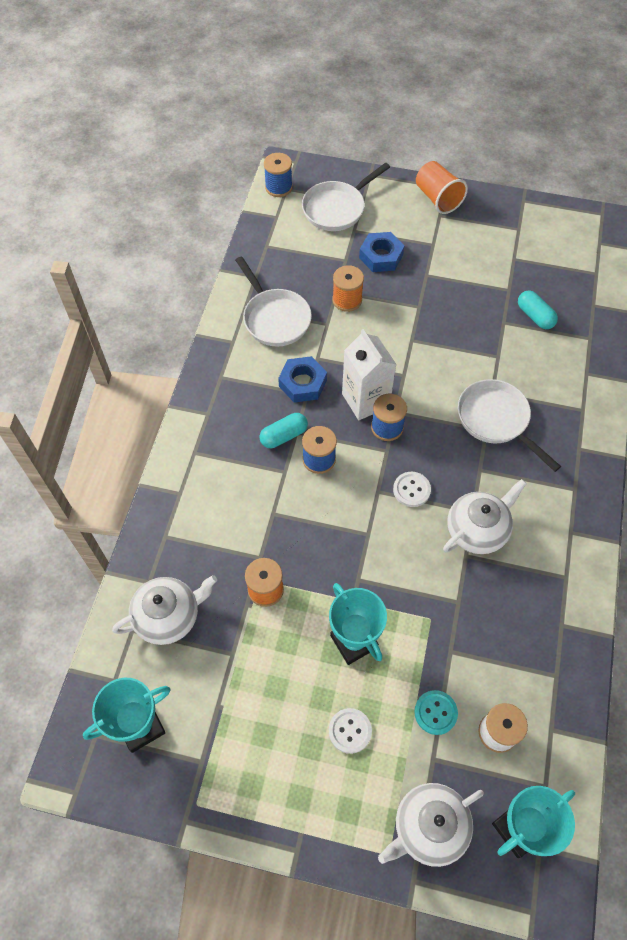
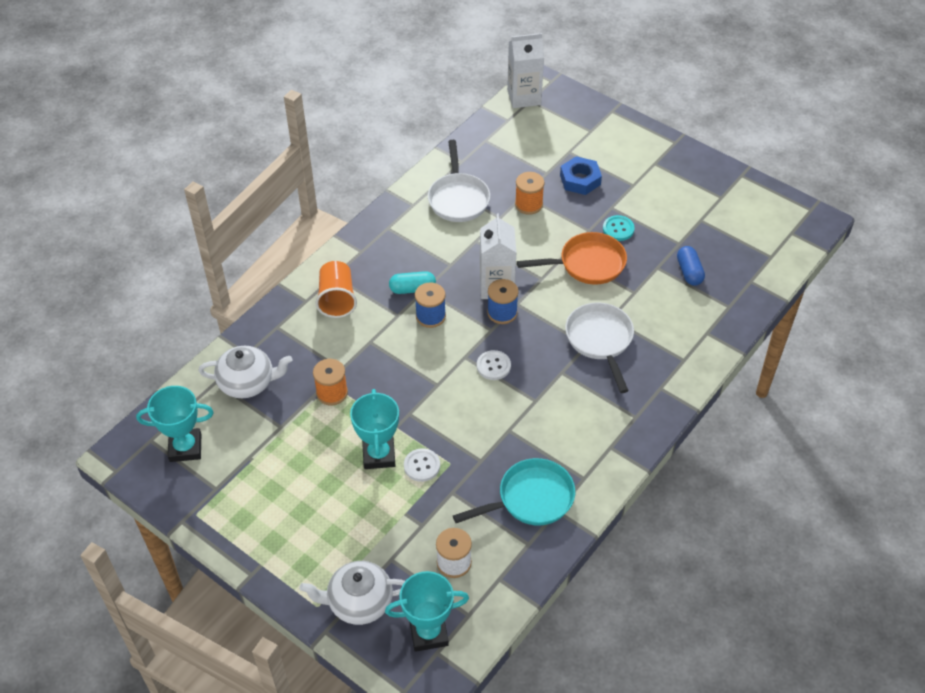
camera: 25 degrees right, 10 degrees down
(278, 187) = (524, 97): blue spool -> white carton
(303, 383) = (452, 255): blue nut -> none
(337, 208) = (564, 129): white pan -> none
(350, 731) = (338, 514): white button -> white button (422, 466)
(435, 712) = (413, 529): turquoise button -> turquoise button (618, 229)
(437, 198) = (661, 149): orange cup -> orange cup (337, 299)
(438, 343) = (587, 264): none -> orange pan
(477, 530) = (530, 415): white teapot -> none
(530, 623) = (531, 498): none -> turquoise pan
(535, 316) = (689, 272): turquoise capsule -> blue capsule

